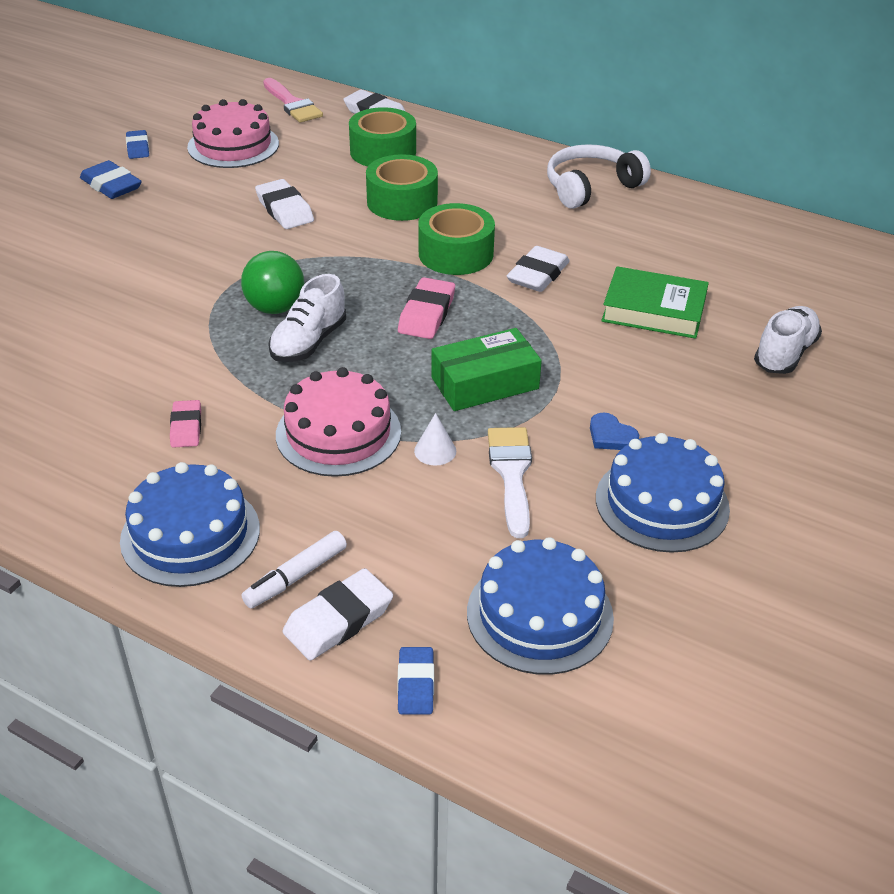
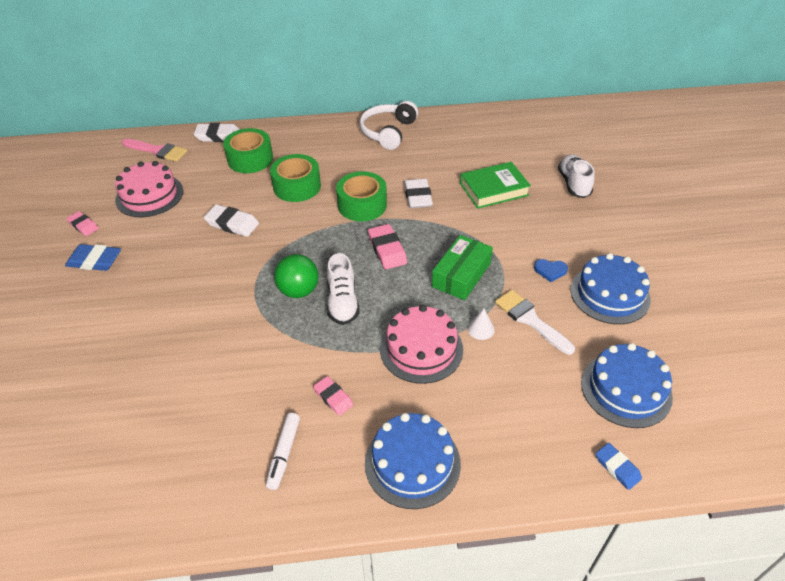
camera: 35 degrees left, 5 degrees up
(138, 148) = (83, 226): blue eraser -> pink eraser
(295, 577) = (495, 449): white marker -> white marker (284, 454)
(338, 620) = (544, 459): white eraser -> none

